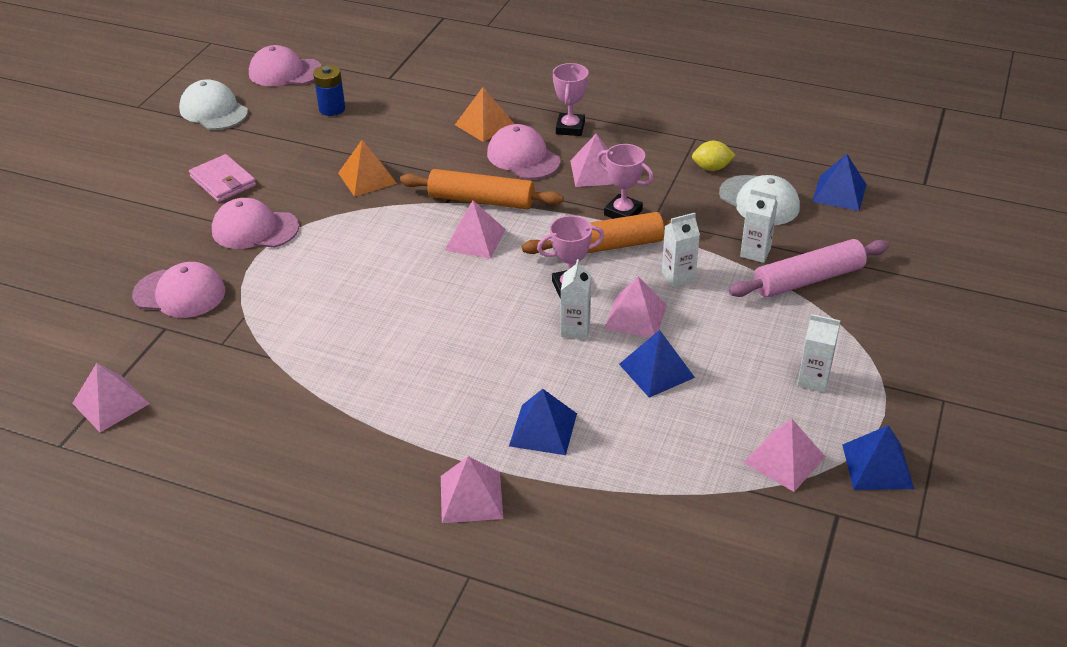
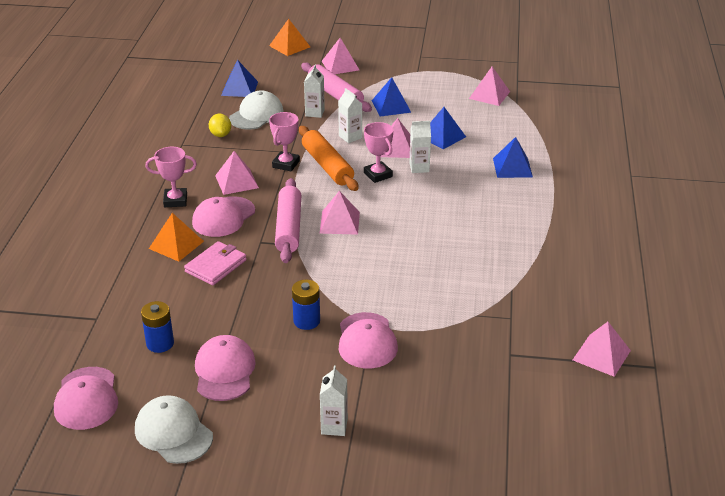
camera: 105 degrees left, 5 degrees down
(180, 293) = (466, 359): pink cap -> pink cap (224, 371)
(213, 110) = (173, 432): white cap -> white cap turned 105 degrees clockwise
(223, 181) = (302, 383): pink wallet -> pink wallet (216, 266)
(310, 194) = (306, 321): none -> blue battery
(367, 178) = (273, 294): orange pyramid -> orange pyramid (289, 46)
(471, 497) = (578, 183): pink pyramid -> pink pyramid (340, 65)
(481, 200) = (289, 228): orange rolling pin -> pink rolling pin
(813, 380) = (424, 90): white carton -> white carton (334, 426)
(877, 466) = (478, 71): blue pyramid -> blue pyramid (391, 106)

